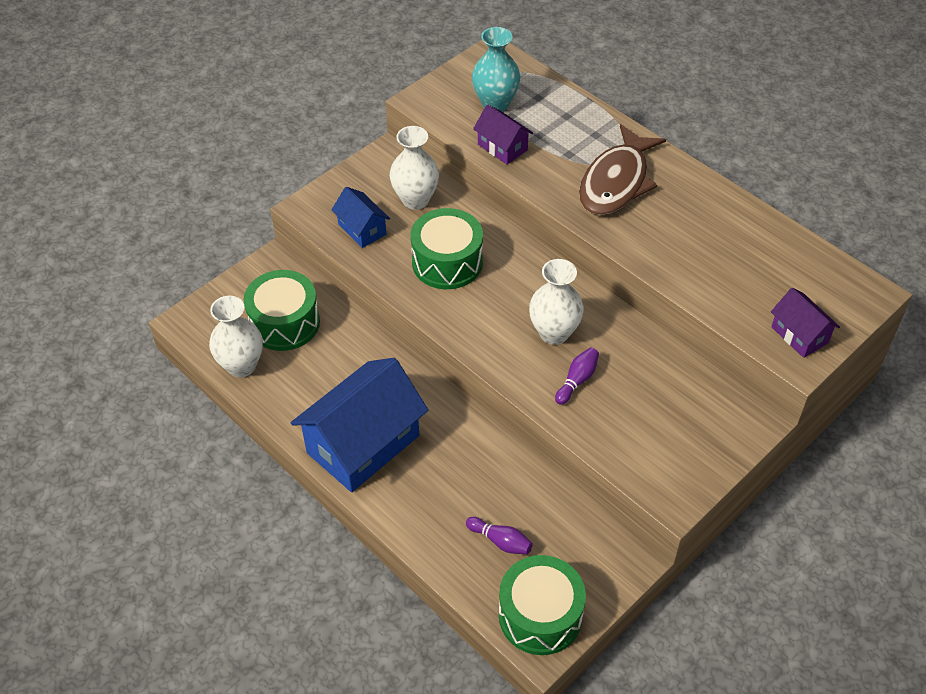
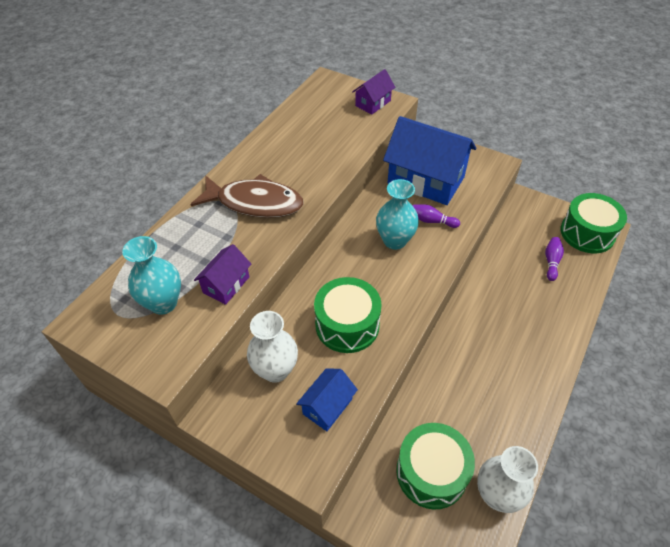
camera: 105 degrees left, 0 degrees up
(363, 444) = (524, 364): blue house -> blue house (426, 180)
(554, 333) = (395, 241): white vase -> turquoise vase

